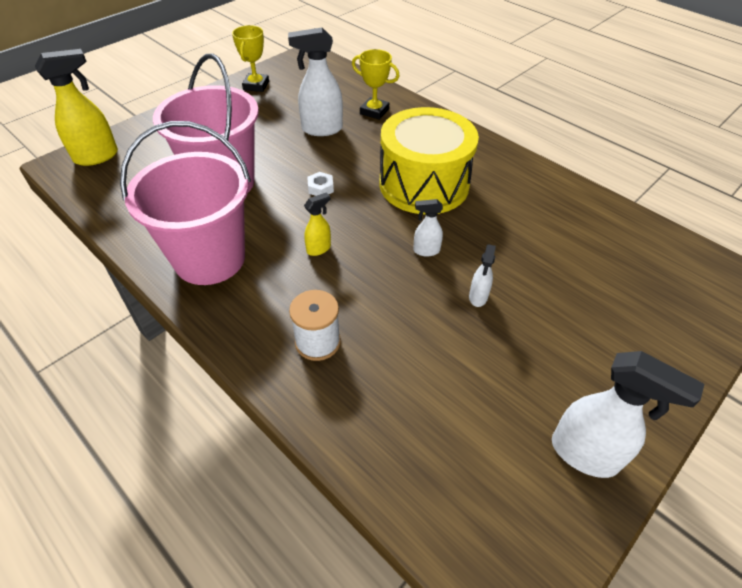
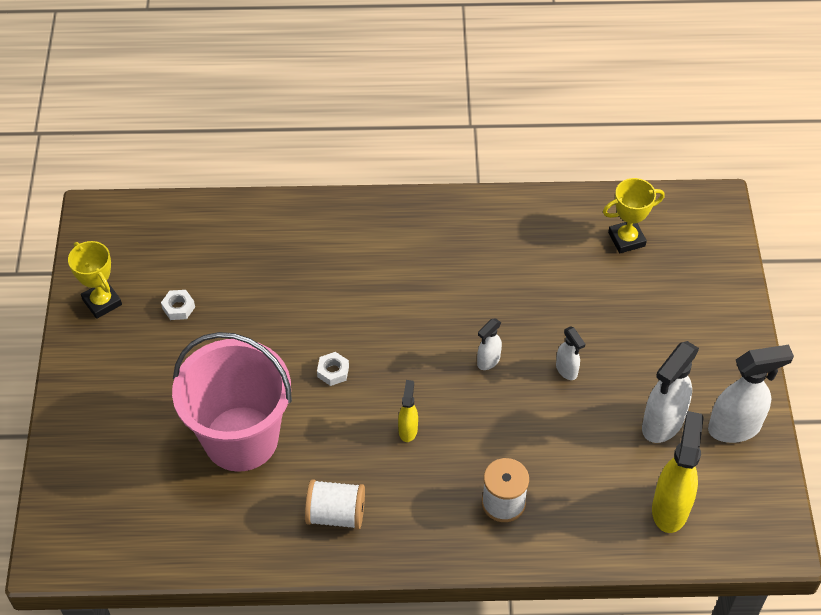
camera: 45 degrees left, 5 degrees up
(97, 156) = (74, 516): yellow spray bottle -> yellow spray bottle (670, 508)
(210, 259) = (336, 514): pink bucket -> white spool
(286, 109) = (178, 308): none -> white nut
(321, 129) = (247, 306): white spray bottle -> white spray bottle (662, 424)
(374, 111) = (268, 243): yellow trophy -> yellow trophy (626, 239)
(424, 184) = (412, 295): yellow drum -> none

